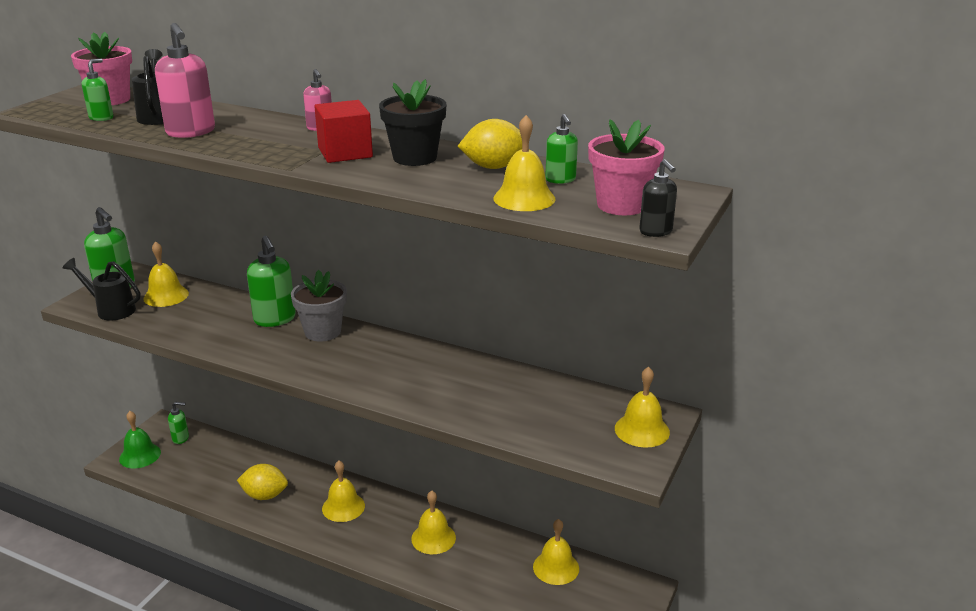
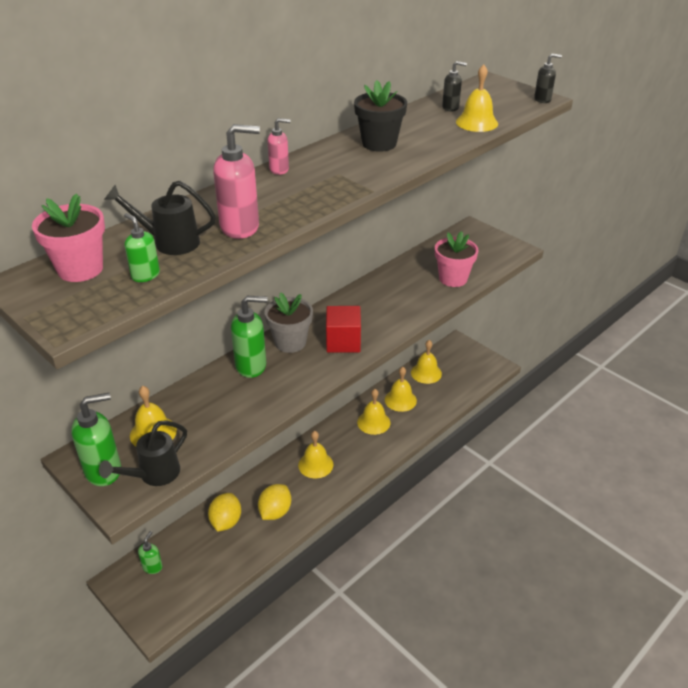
camera: 70 degrees left, 10 degrees up
(140, 455) = (159, 603): green bell -> none
(345, 152) = (349, 166): red cube -> red cube (343, 342)
(493, 167) = (415, 122): yellow lemon -> yellow lemon (226, 521)
(560, 180) = (450, 108): green soap dispenser -> black soap dispenser
(621, 205) = (500, 100): pink flower pot -> pink flower pot (453, 278)
(642, 430) = (483, 239): yellow bell -> yellow bell (400, 400)

